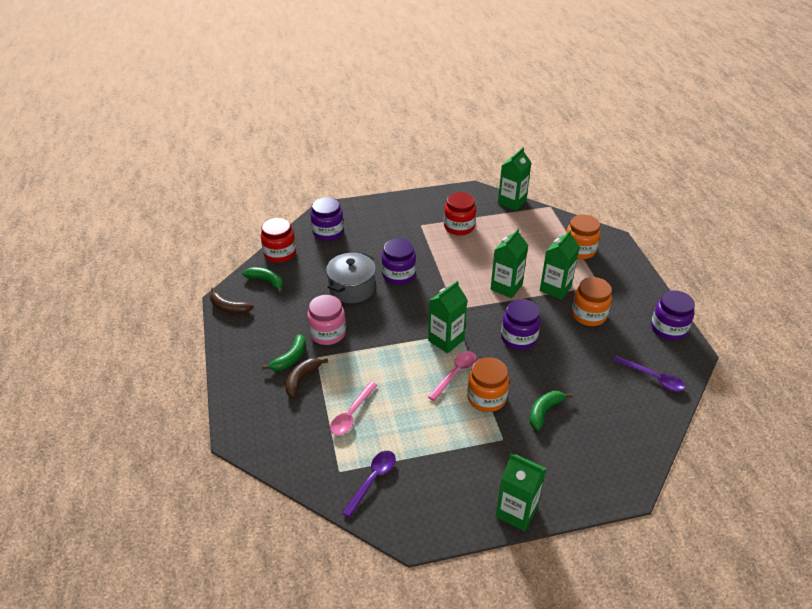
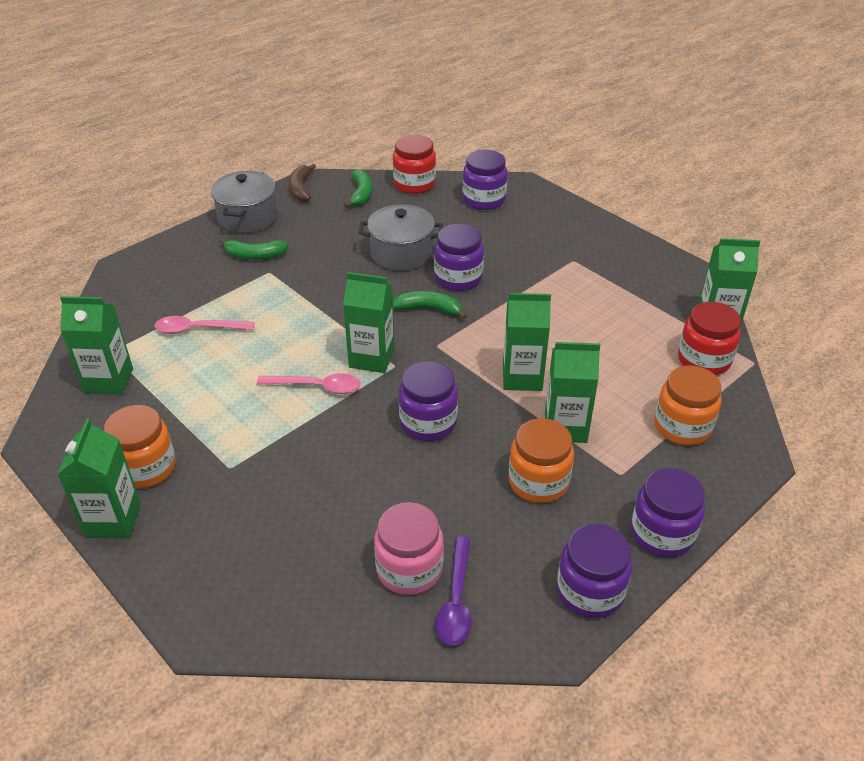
camera: 60 degrees right, 0 degrees up
(238, 347) = (247, 217): none -> grey pot
(302, 379) = (229, 275): brown banana -> none
(327, 333) = (312, 265): pink jar -> pink jar (409, 569)
(372, 480) = (109, 380): purple spoon -> green carton
(459, 227) = (605, 293): red jar -> red jar (704, 360)
(486, 398) = (292, 429): orange jar -> orange jar (146, 468)
(544, 411) = (303, 493): green banana -> green banana (429, 309)
(644, 289) = (662, 533): none -> purple jar

